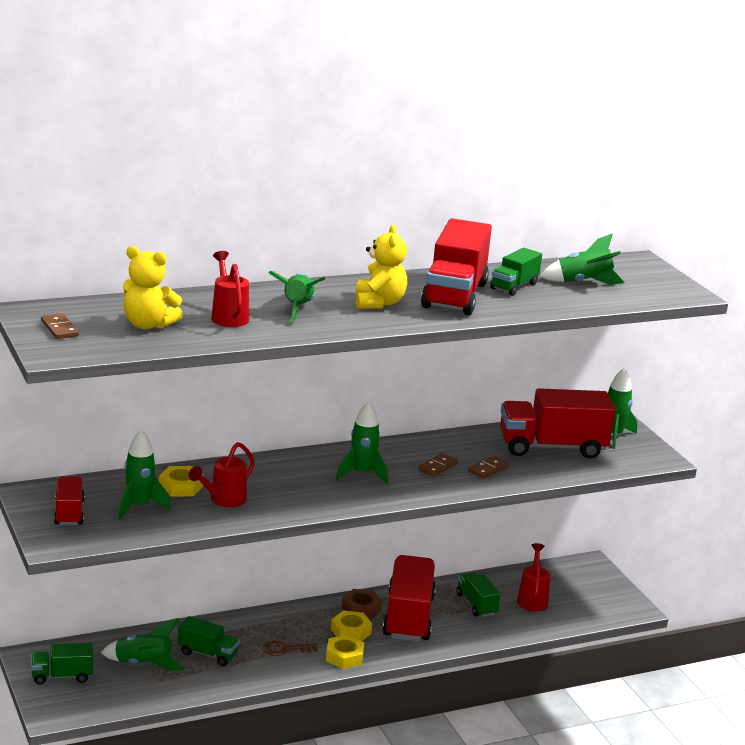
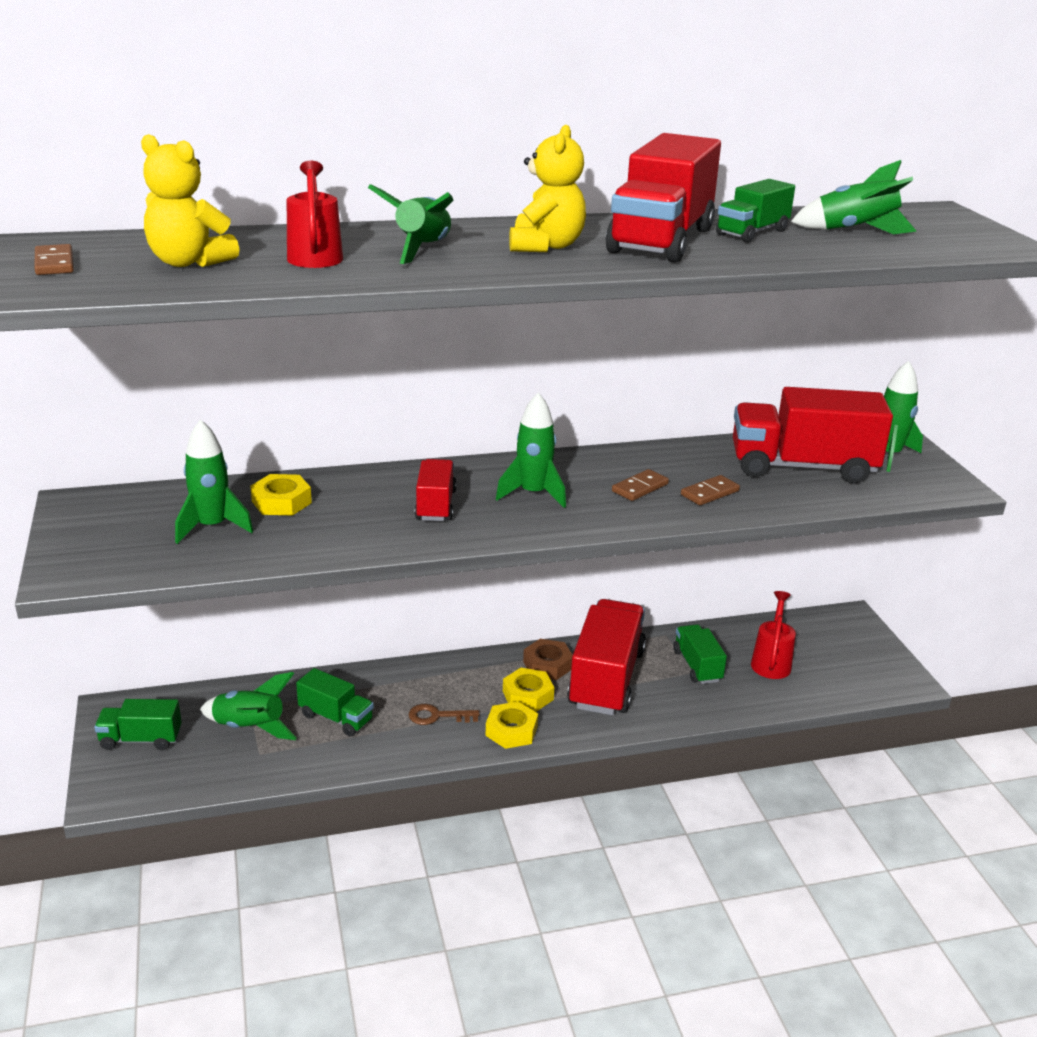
camera: 10 degrees right, 5 degrees up
(69, 513) = (113, 532): red truck -> red truck (436, 505)
(223, 500) = (330, 523): red watering can -> none

